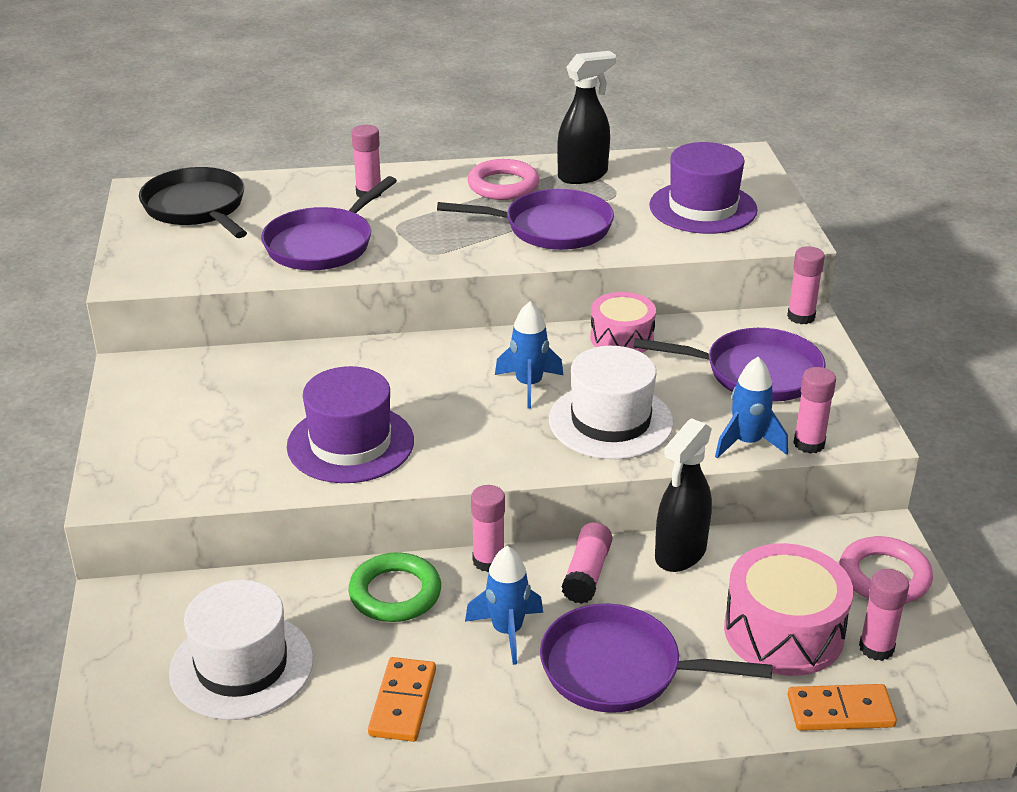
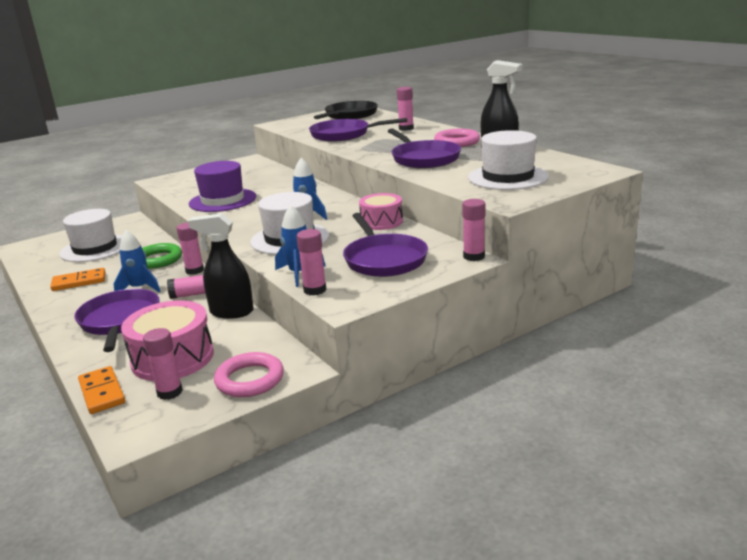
camera: 65 degrees right, 10 degrees down
(703, 208) = (508, 177): purple hat -> white hat

